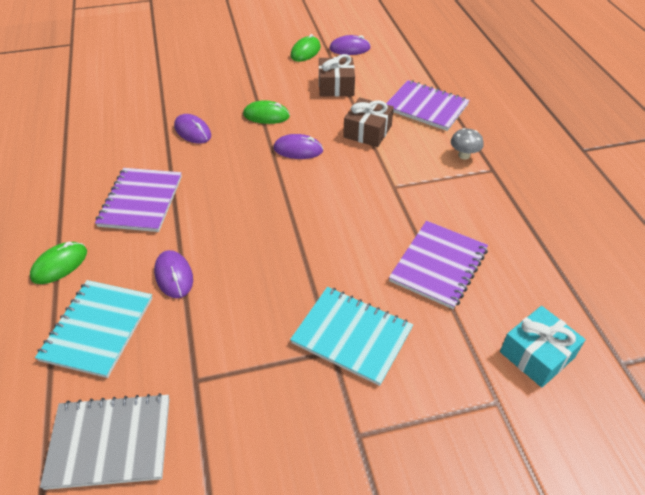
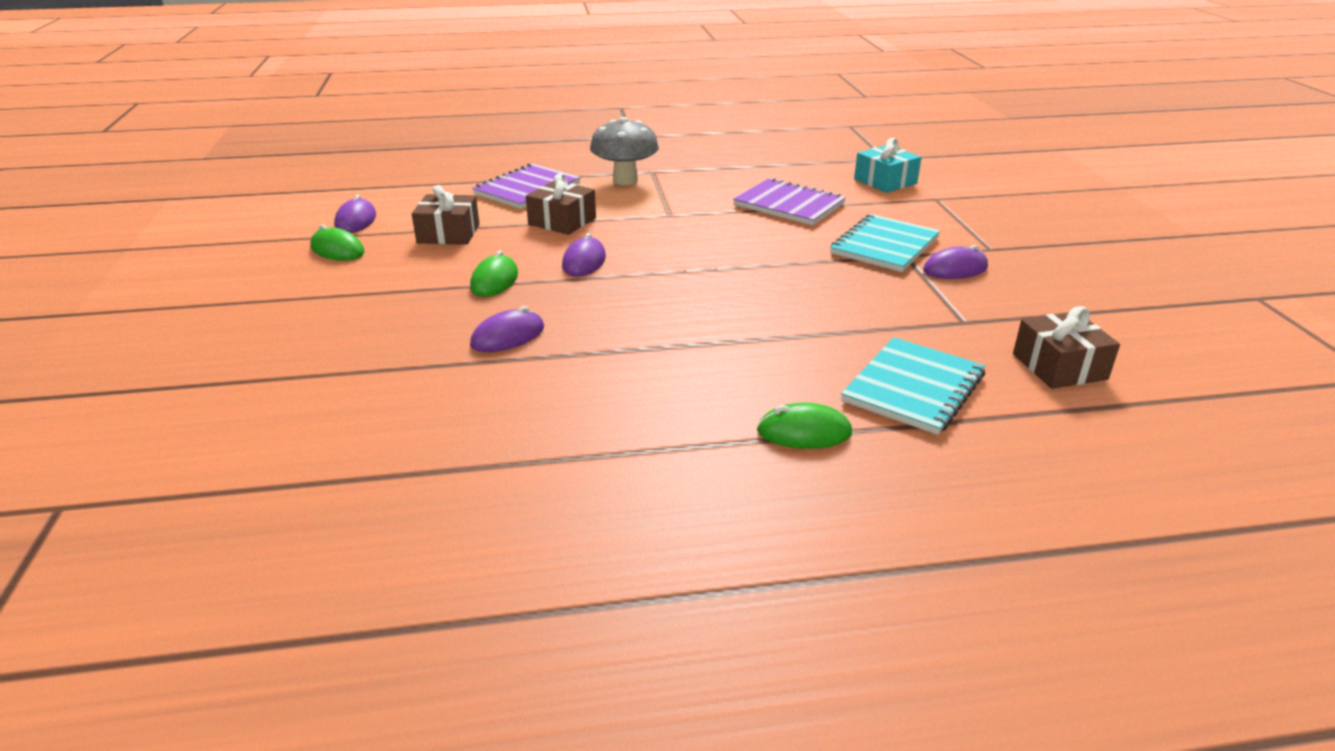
camera: 85 degrees left, 15 degrees down
(59, 265) = (804, 432): green mouse -> green mouse turned 45 degrees counterclockwise
(98, 329) = (913, 388): turquoise notebook -> turquoise notebook turned 75 degrees counterclockwise
(110, 442) = (1059, 366): grey notebook -> brown gift
(141, 201) = (669, 372): purple notebook -> none
(174, 276) = (817, 340): purple mouse -> purple mouse (955, 269)
(464, 155) = (625, 180): grey mushroom -> grey mushroom, size x1.88

